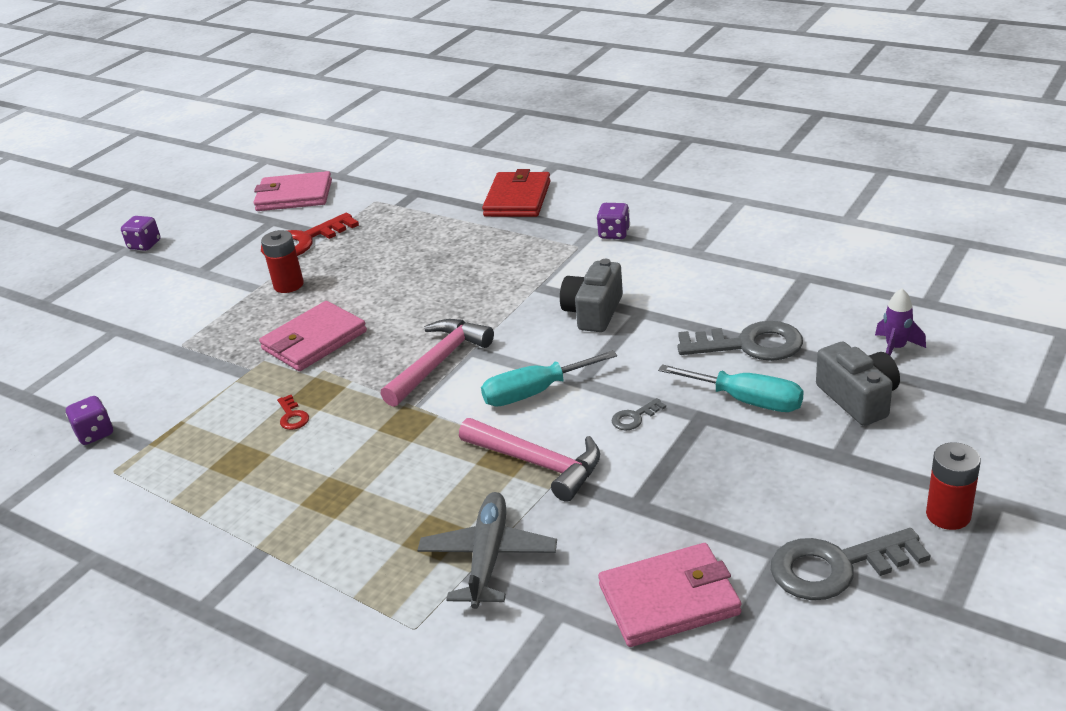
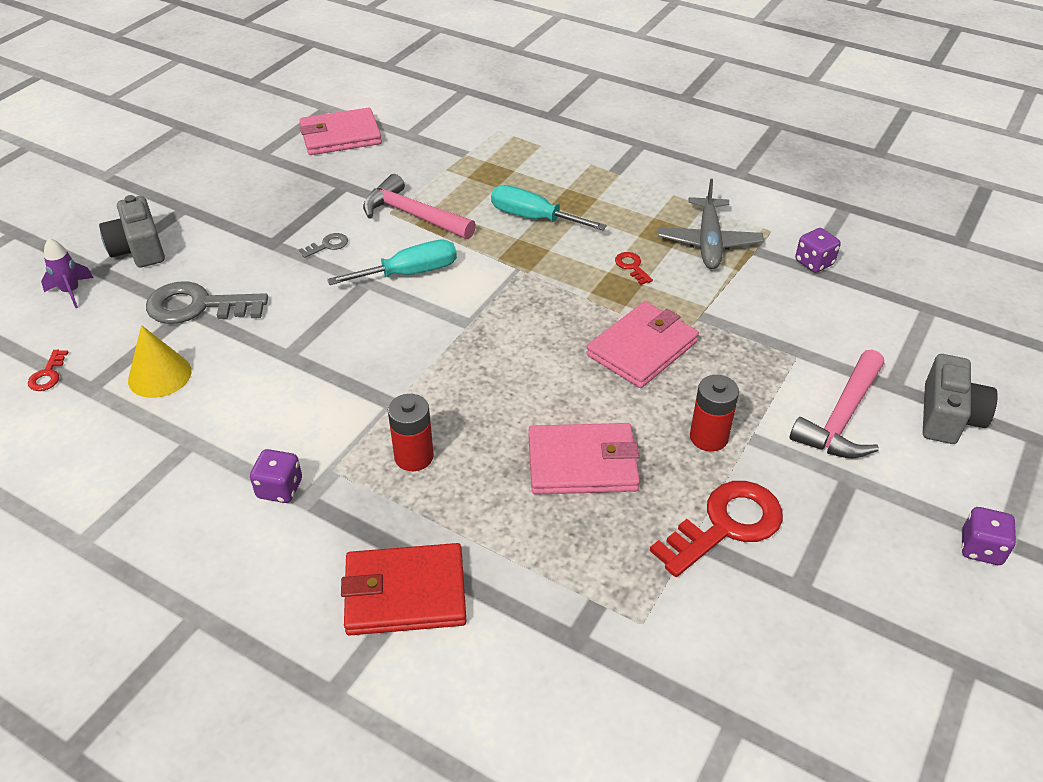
camera: 175 degrees right, 10 degrees up
(294, 196) = (794, 659): pink wallet -> pink wallet (582, 463)
(439, 362) = (502, 311): pink hammer -> pink hammer (842, 417)
(488, 558) = (452, 160): grey plane -> grey plane (708, 242)
(517, 199) = (405, 593): red wallet -> red wallet turned 75 degrees clockwise
(593, 312) = (337, 359): grey camera -> grey camera (948, 416)
(747, 401) = (229, 253): turquoise screwdriver -> turquoise screwdriver (533, 218)
(749, 289) = (160, 375): none -> yellow cone
(836, 567) = (232, 146): grey key -> none
(852, 282) = (48, 375): none -> red key
(948, 515) = (141, 168): red battery -> red battery (414, 457)

